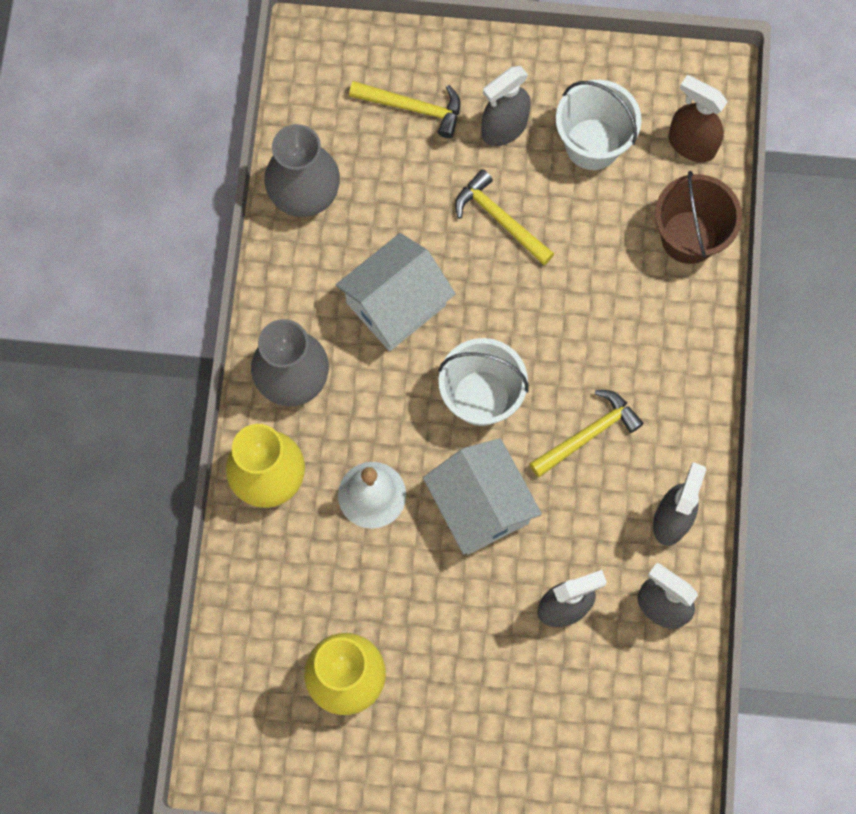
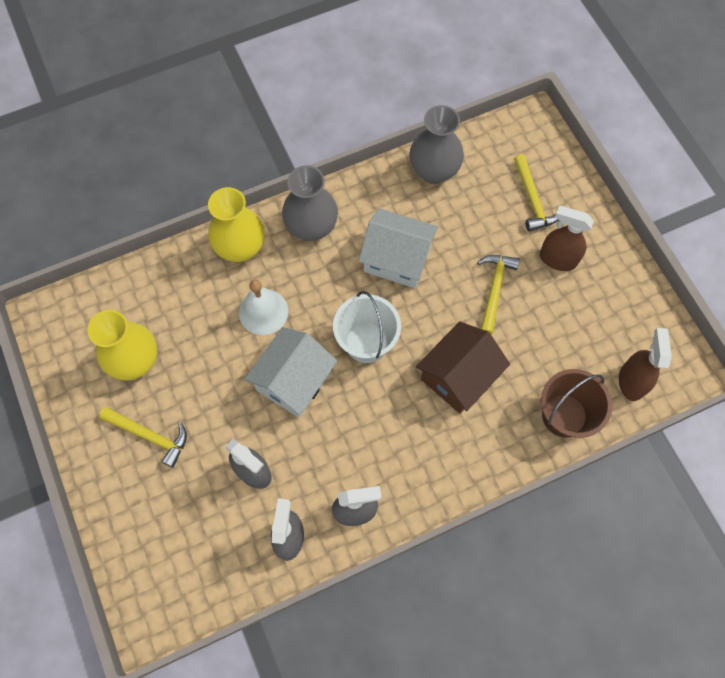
camera: 60 degrees right, 5 degrees down
(504, 128) = (557, 259): grey spray bottle -> brown spray bottle
(580, 320) = (458, 376): none -> brown house
(588, 434) = (382, 423): yellow hammer -> yellow hammer (150, 436)
(592, 144) = (585, 318): white bucket -> none

